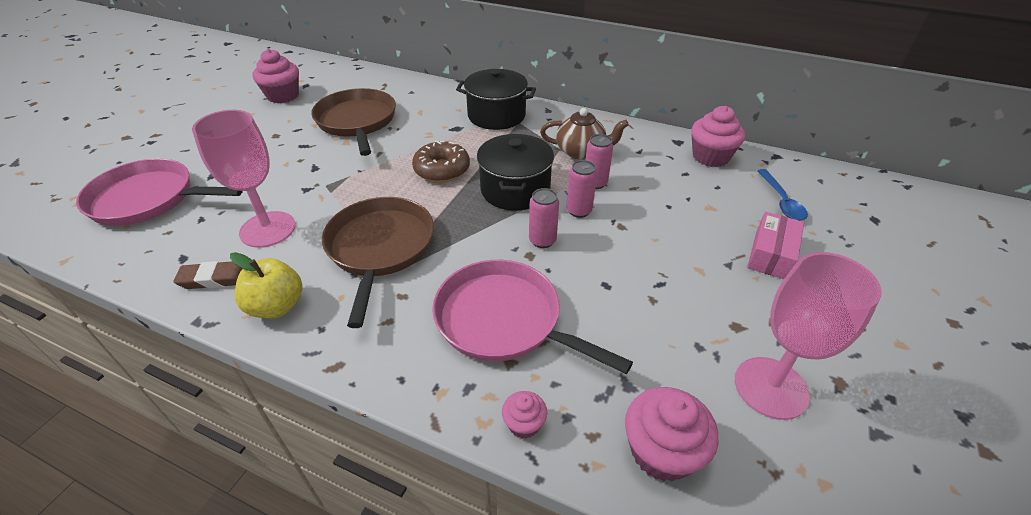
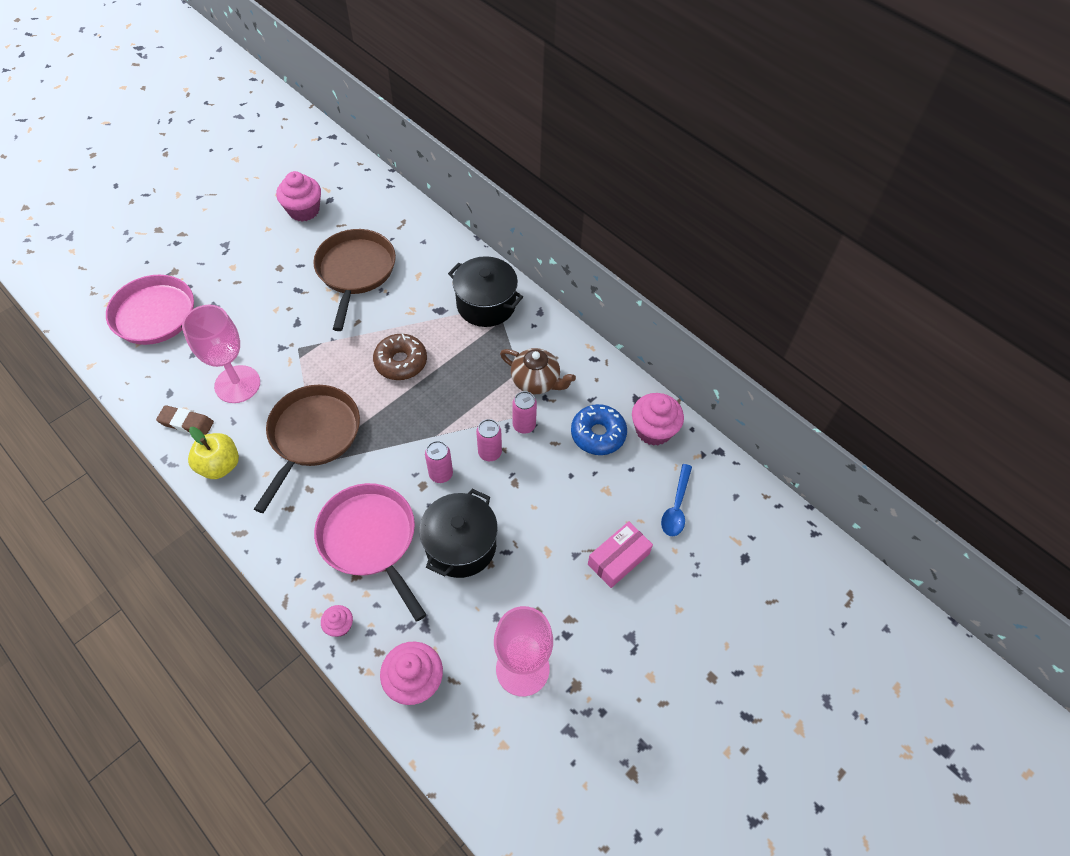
camera: 20 degrees right, 15 degrees up
(515, 190) = (450, 409): black pot -> black pot (461, 545)
(666, 172) = (598, 434): none -> blue donut

